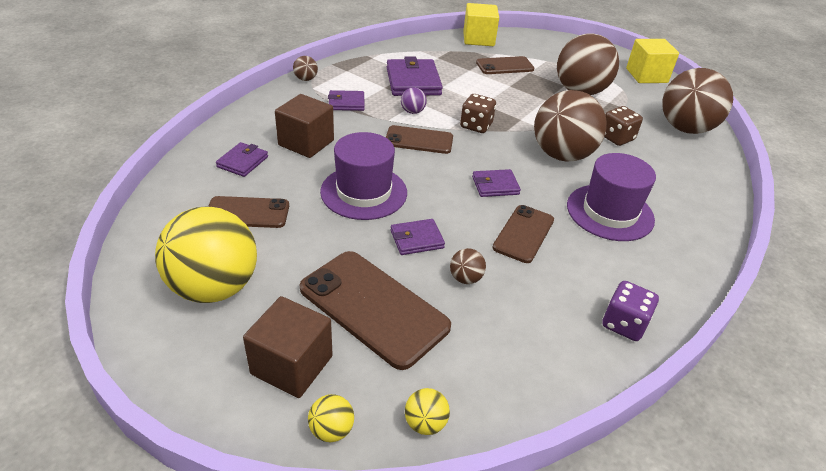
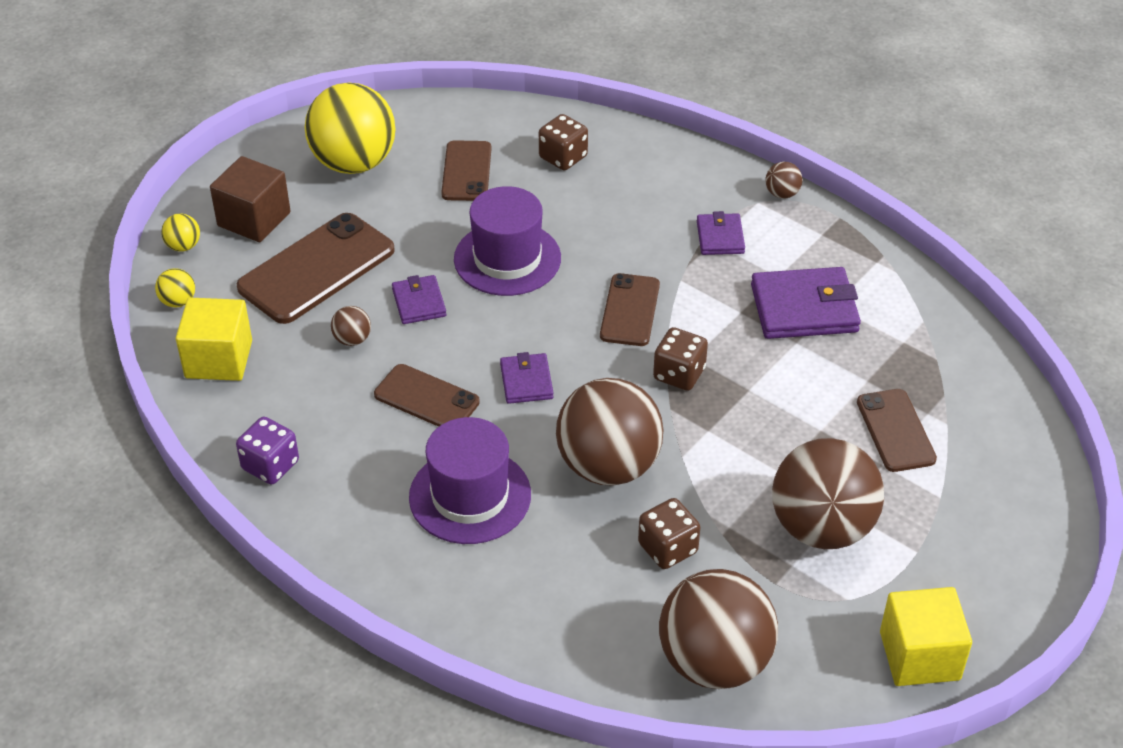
camera: 95 degrees right, 5 degrees up
(242, 162) = (563, 157): purple wallet -> brown dice
(306, 143) = (610, 205): brown cube -> none
(412, 112) = (708, 305): purple ball -> none
(478, 39) = (1002, 403): yellow cube -> yellow cube (219, 359)

